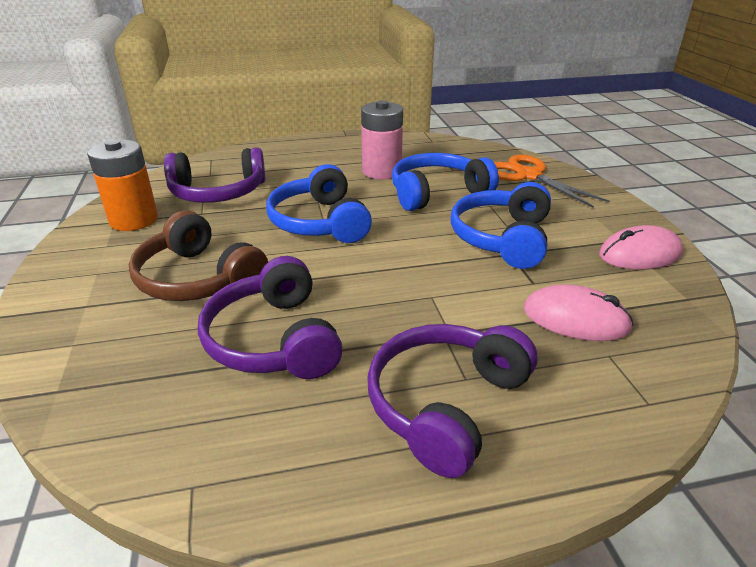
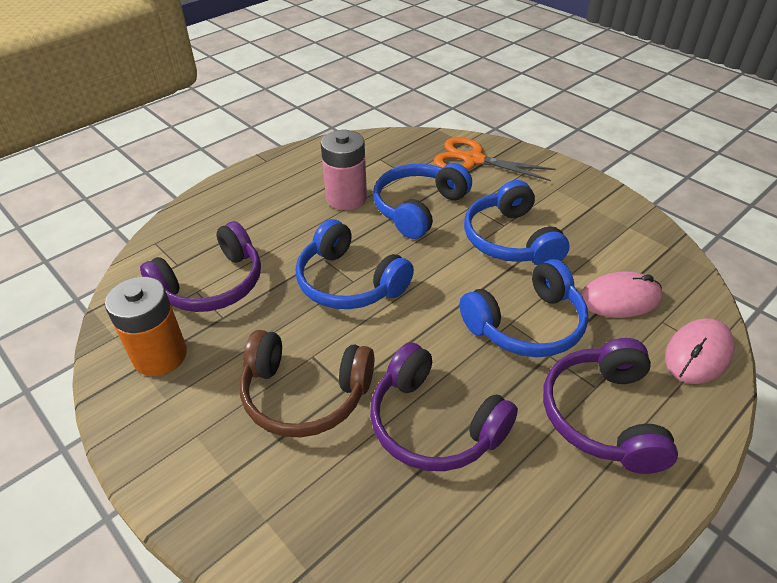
camera: 30 degrees left, 10 degrees up
(446, 303) = (526, 324): none -> blue headphones
(640, 254) = (613, 217): pink mouse -> pink mouse (698, 354)

